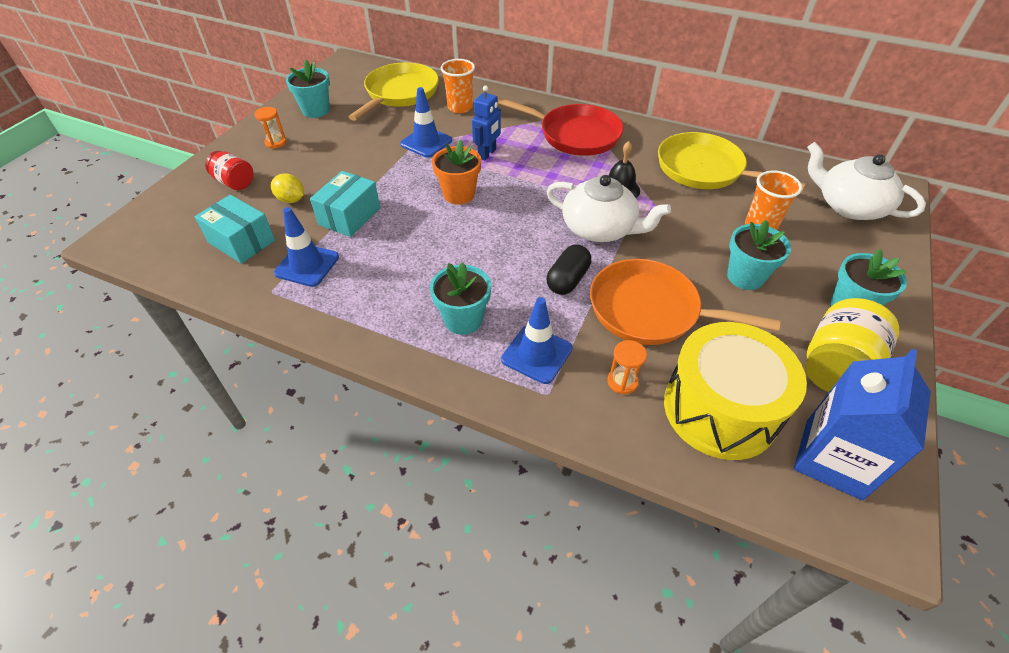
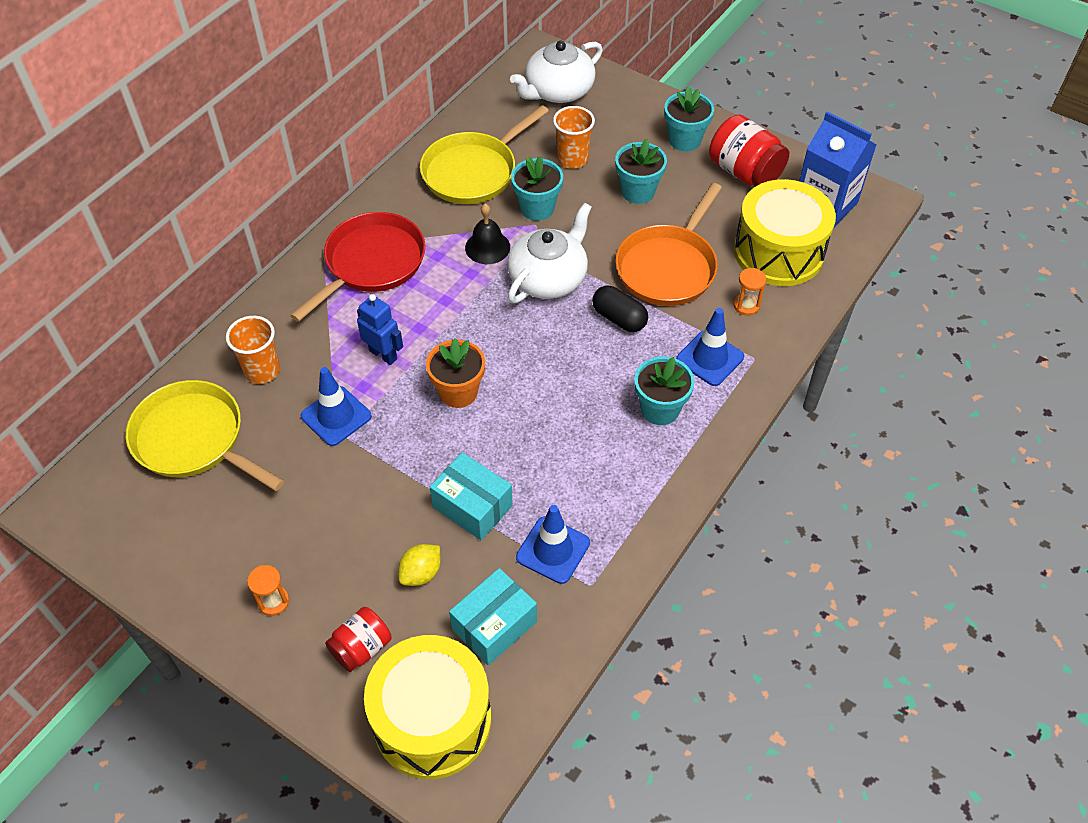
camera: 80 degrees left, 5 degrees up
(171, 222) = (432, 720): none -> yellow drum
(316, 110) = (200, 550): turquoise flower pot -> turquoise flower pot (537, 208)
(835, 367) = (744, 172): yellow jar -> red jar

